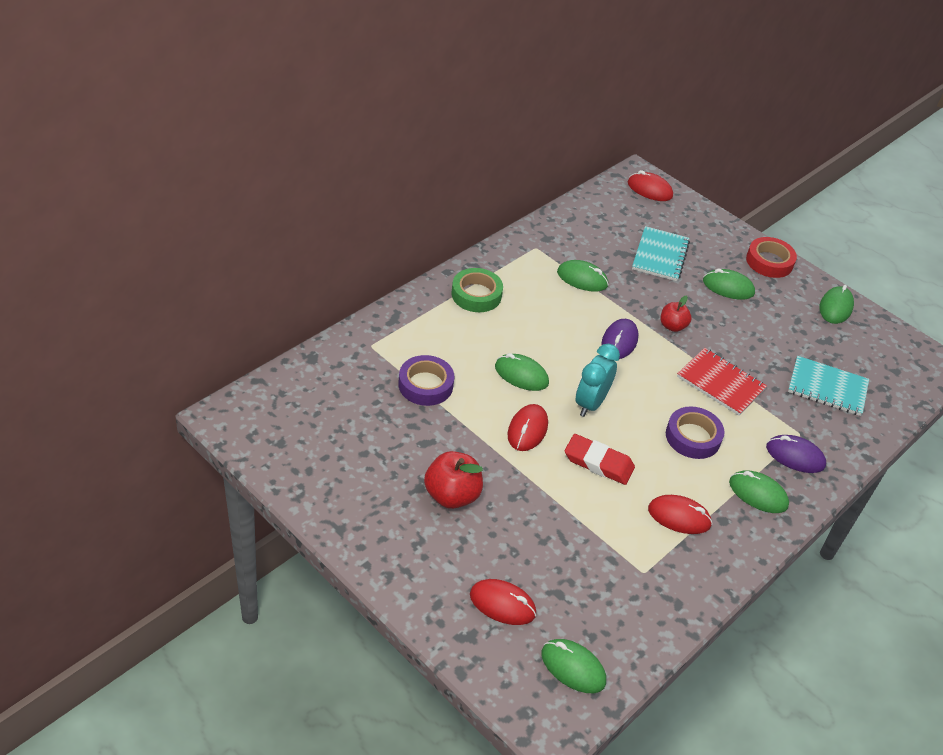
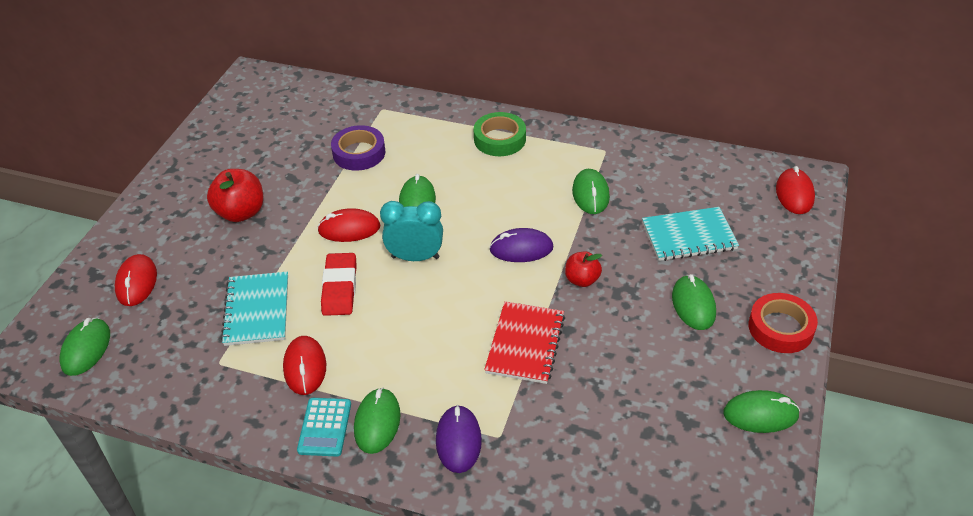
camera: 70 degrees right, 0 degrees up
(693, 437) = (425, 345): purple tape -> none
(748, 527) = (324, 427): none -> turquoise calculator
(827, 388) = (600, 443): turquoise notebook -> turquoise notebook (257, 310)

